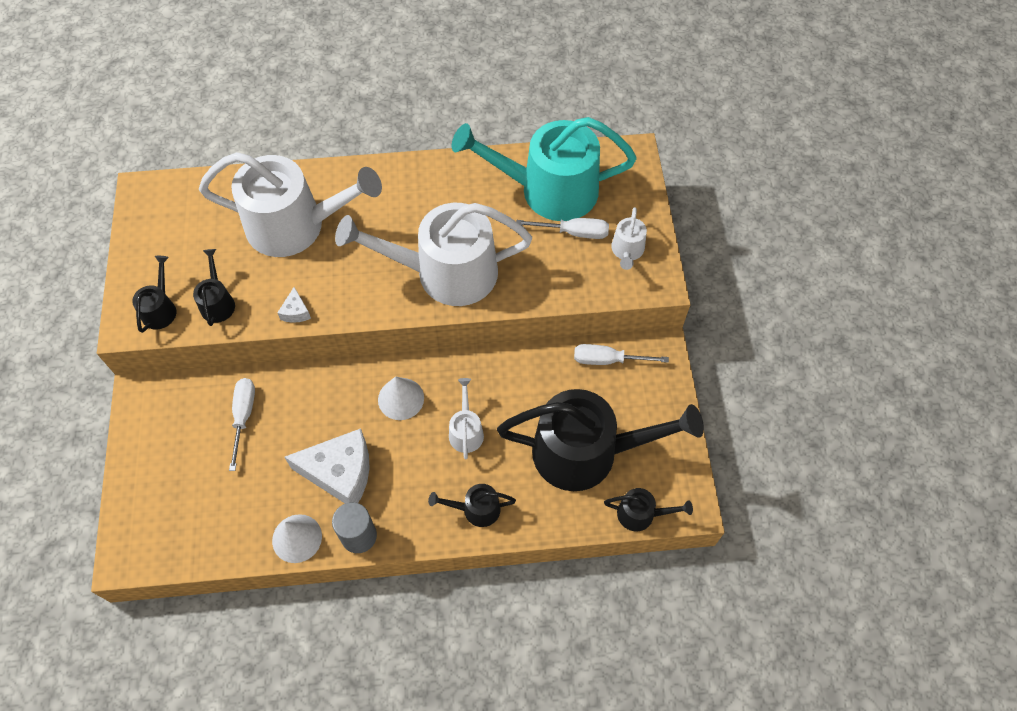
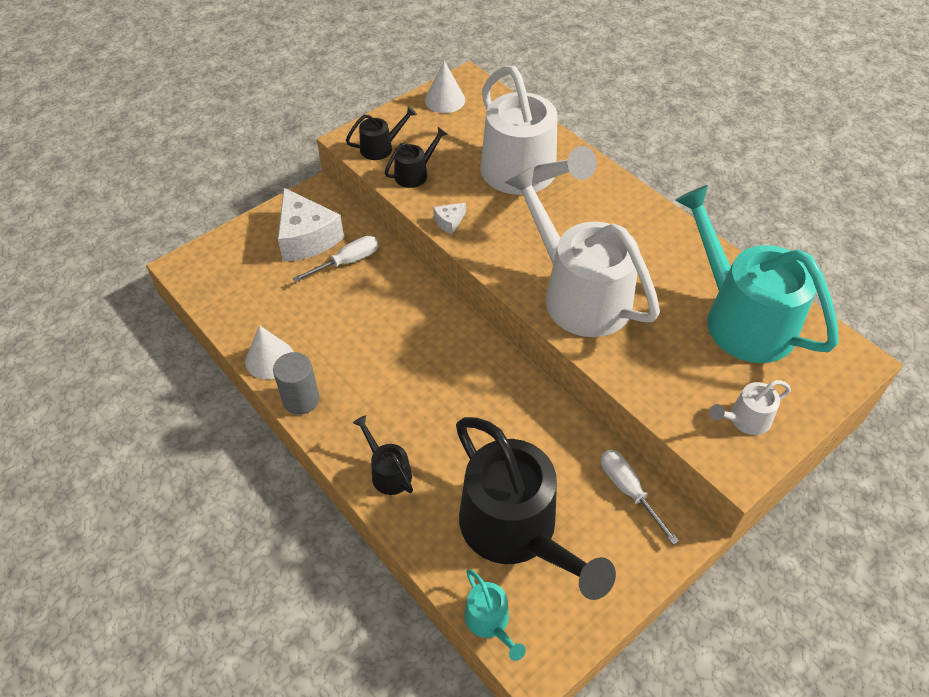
camera: 55 degrees right, 10 degrees down
(340, 473) = (347, 352): white cheese -> white cheese (306, 238)
(401, 398) = (447, 352): white cone -> white cone (445, 100)
(466, 431) = (456, 418): white watering can -> none
(573, 232) = (718, 364): white screwdriver -> none
(641, 514) = (490, 621): black watering can -> turquoise watering can

